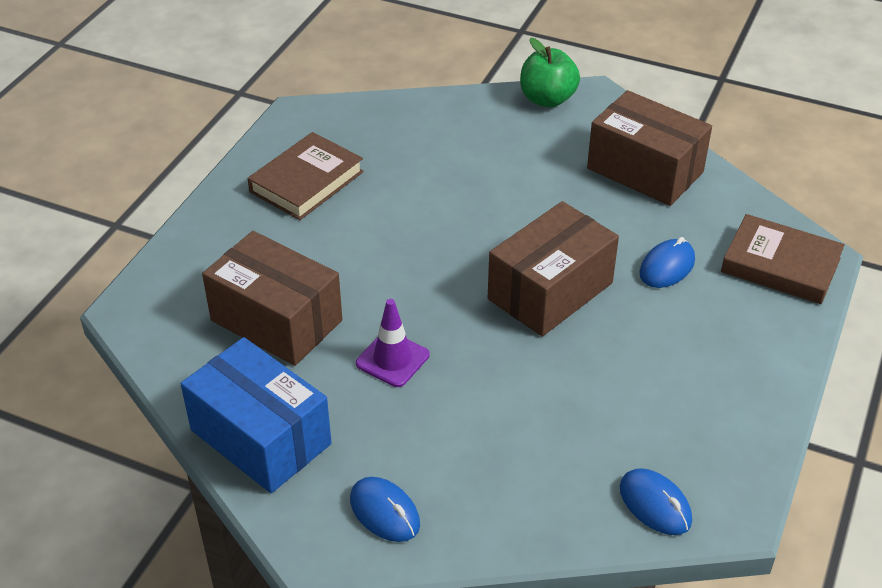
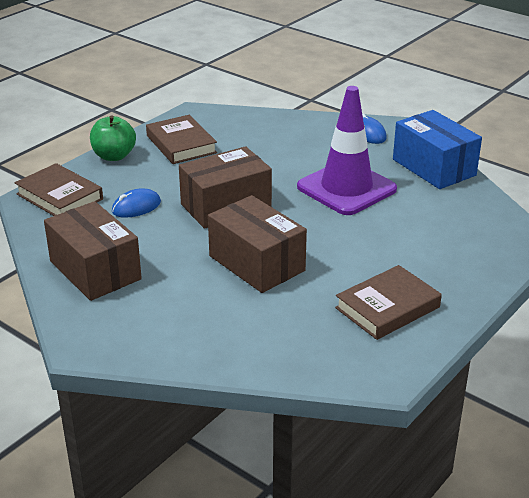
camera: 165 degrees left, 10 degrees down
(276, 320) = (421, 218): brown box -> brown box (256, 263)
(392, 359) = (346, 188): purple traffic cone -> purple traffic cone, size x2.04
(547, 99) = (130, 349): green apple -> green apple (114, 156)
(655, 504) = (229, 119): blue mouse -> none
(693, 411) = (181, 144): none -> brown book

